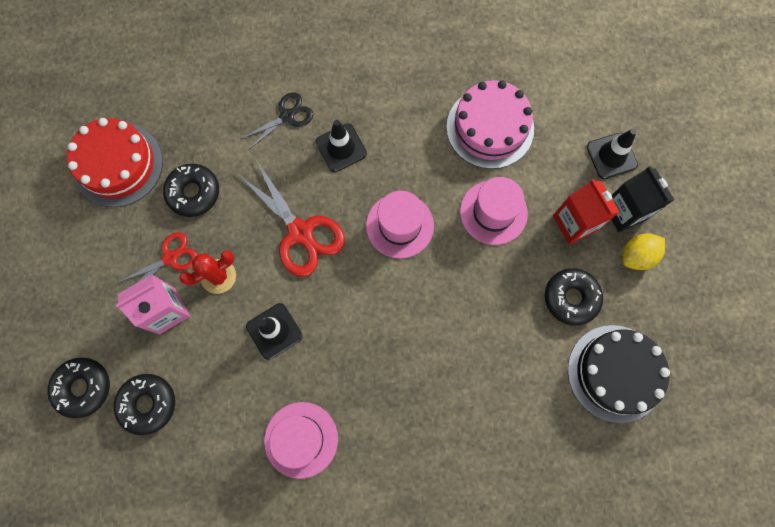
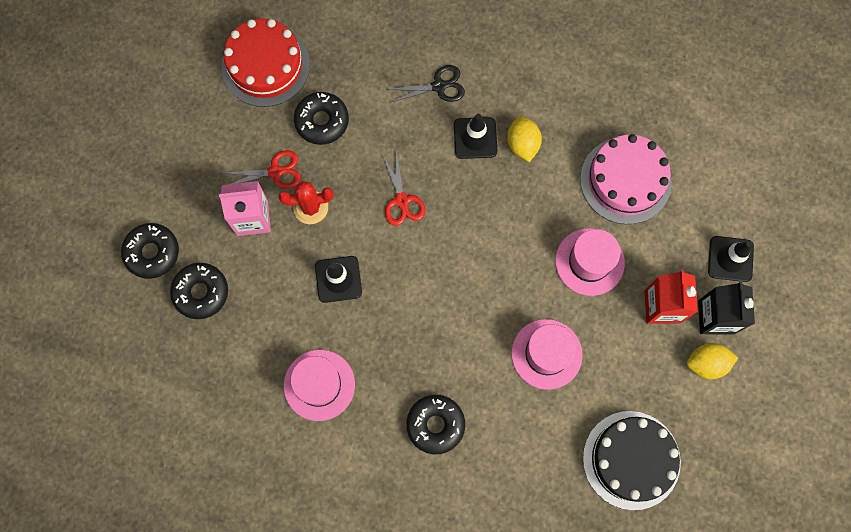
camera: 25 degrees right, 0 degrees up
(300, 232) = (402, 200): red scissors -> red scissors, size x0.60
(385, 135) = (522, 144): none -> yellow lemon
(400, 225) = (496, 235): pink hat -> pink hat (546, 354)
(571, 298) = (623, 373): black donut -> black donut (435, 425)

